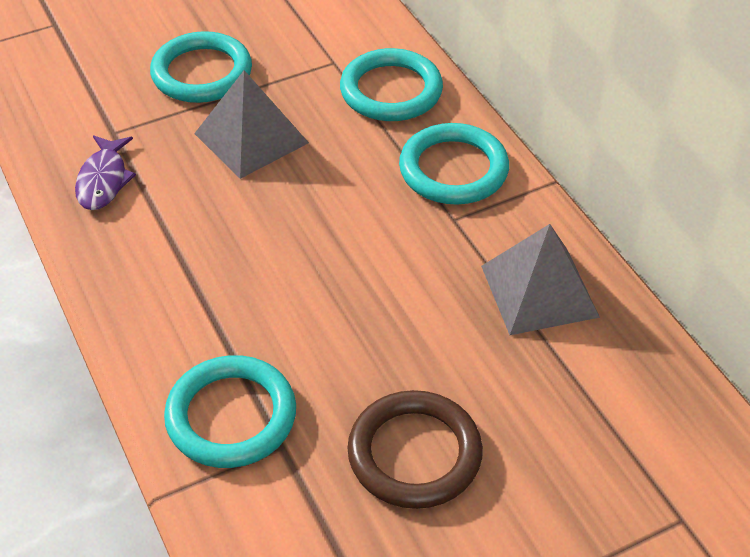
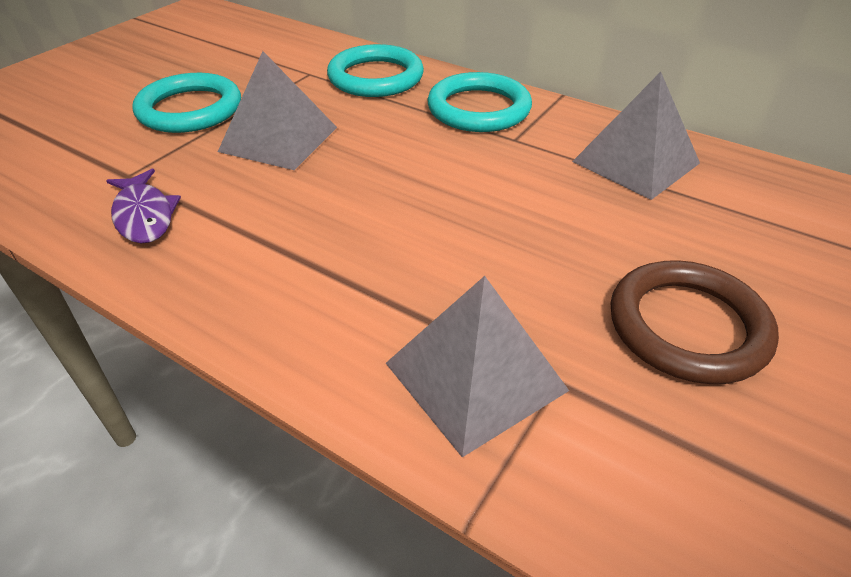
camera: 30 degrees left, 5 degrees down
(231, 416) = (475, 376): turquoise ring -> grey pyramid

